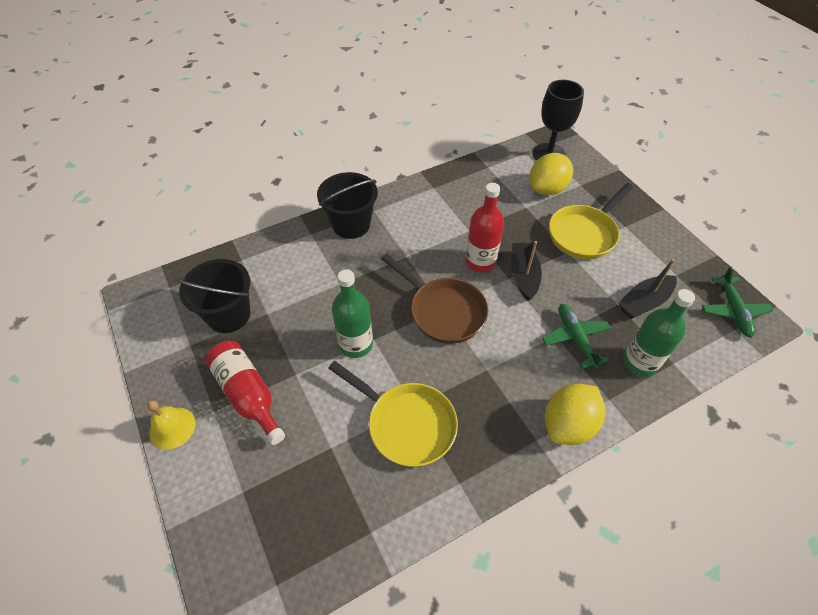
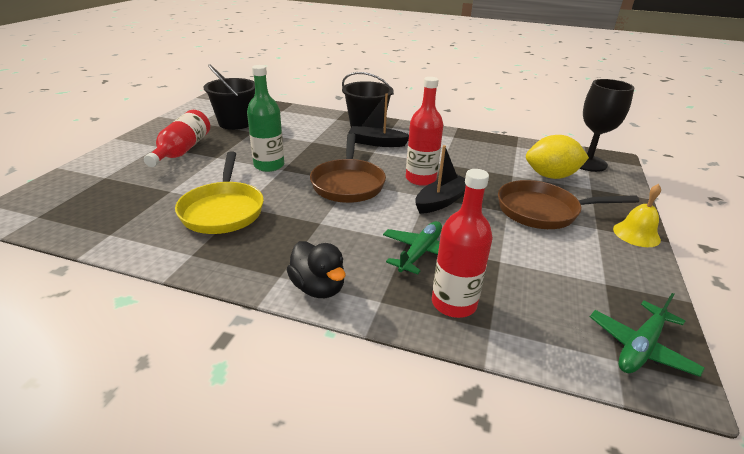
camera: 45 degrees right, 20 degrees down
(172, 428) = (133, 141): yellow bell -> yellow bell (636, 234)
(568, 425) = (318, 288): yellow lemon -> black duck
(584, 234) = (542, 211): yellow pan -> brown pan
(640, 362) = (454, 303): green bottle -> red bottle
(644, 302) = (531, 276): black boat -> black boat (377, 143)

